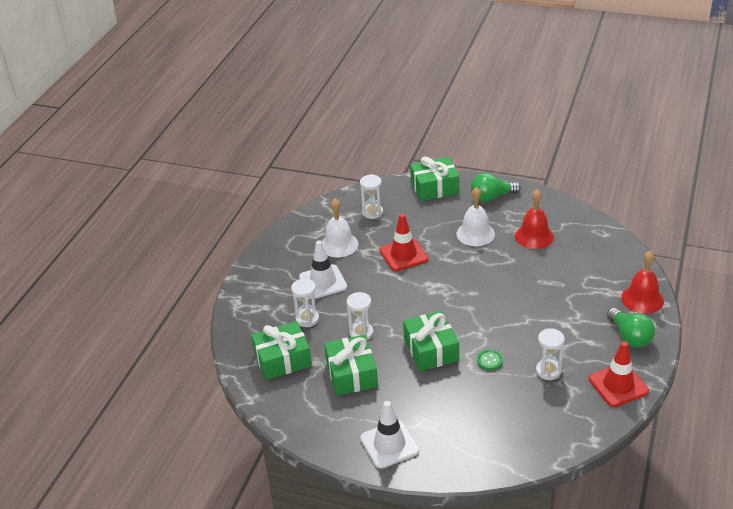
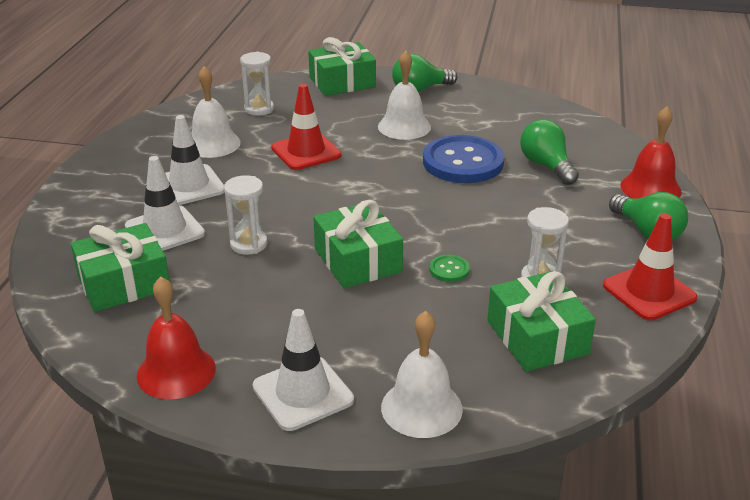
camera: 10 degrees left, 5 degrees down
(307, 319) = (164, 230): white hourglass -> white traffic cone
(351, 374) = (235, 297): green gift -> green gift (537, 337)
(459, 459) = (421, 408): none -> white bell
(513, 269) = (463, 162): none -> blue button
(534, 236) = (484, 127): red bell -> red bell (176, 371)
(572, 275) = (546, 166): none -> green light bulb

